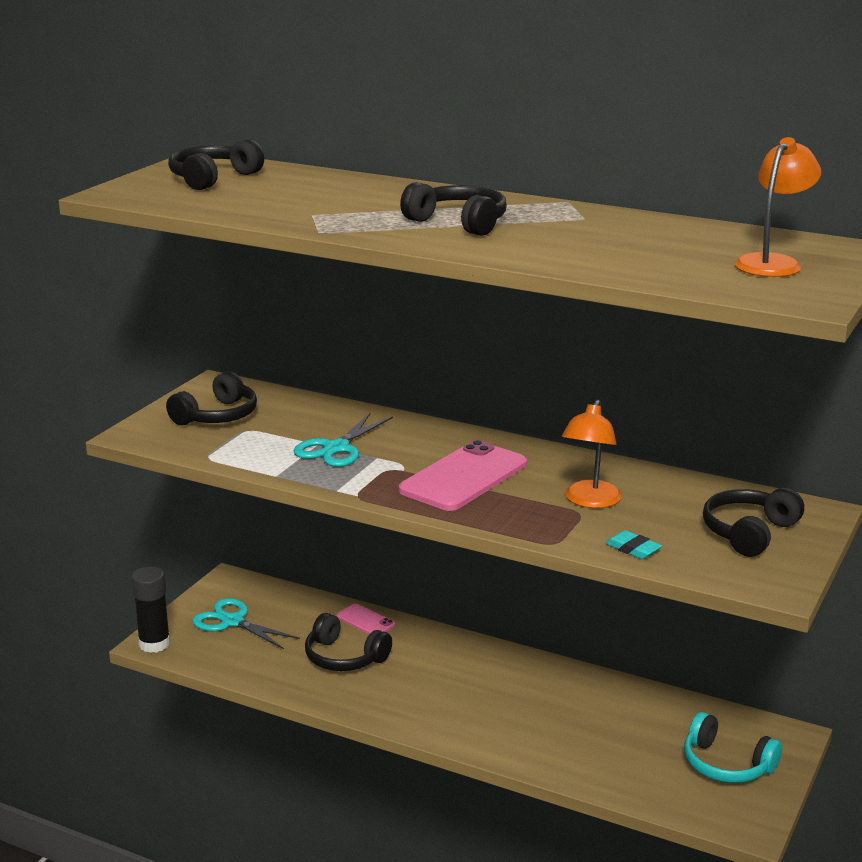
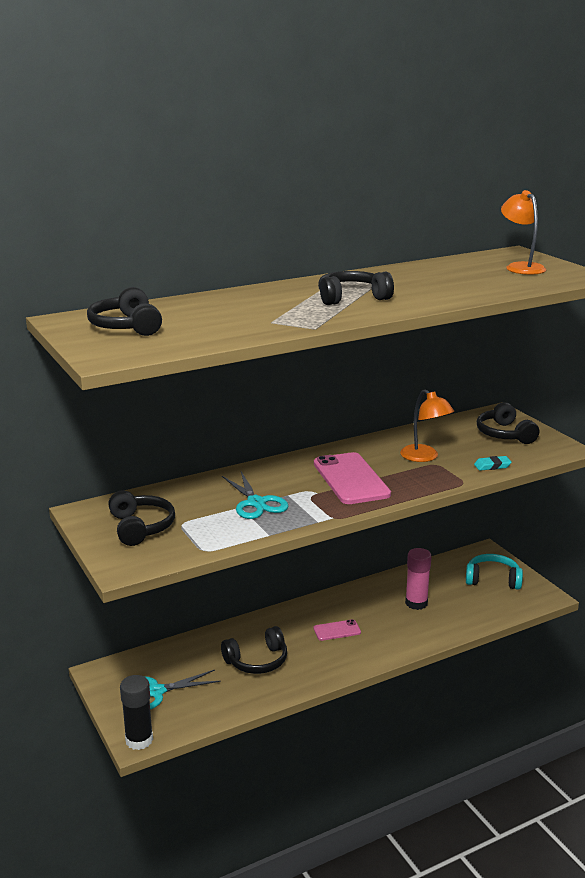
camera: 55 degrees left, 0 degrees up
(365, 621) = (225, 635): pink phone -> pink phone (337, 630)
(587, 722) = (416, 603): none -> pink glue stick
(726, 765) = (492, 579): turquoise headphones -> turquoise headphones turned 150 degrees counterclockwise

